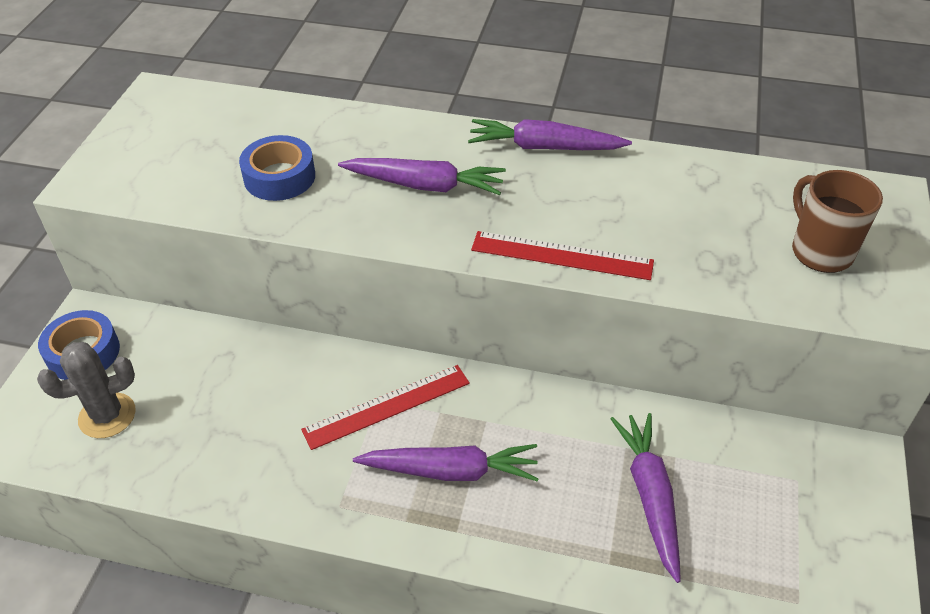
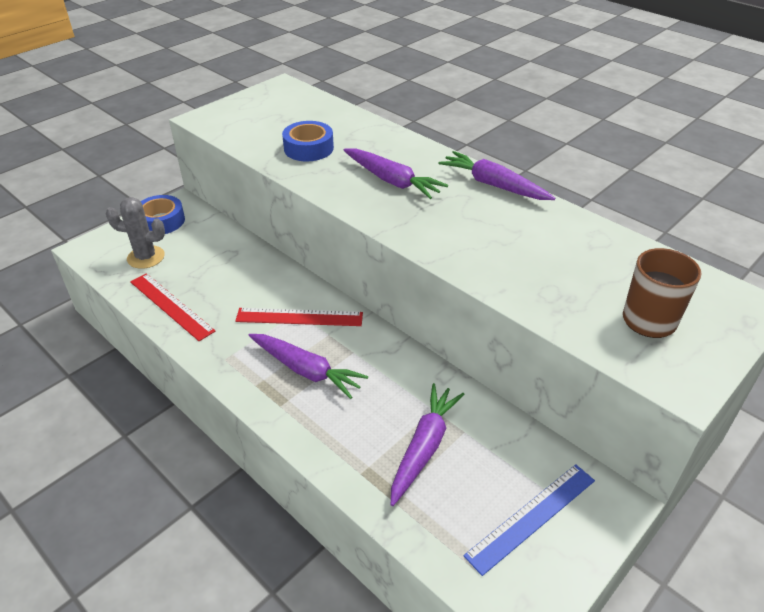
camera: 30 degrees right, 5 degrees down
(561, 255) = (444, 250): red ruler -> red ruler (171, 306)
(805, 516) = (531, 517): none -> blue ruler

